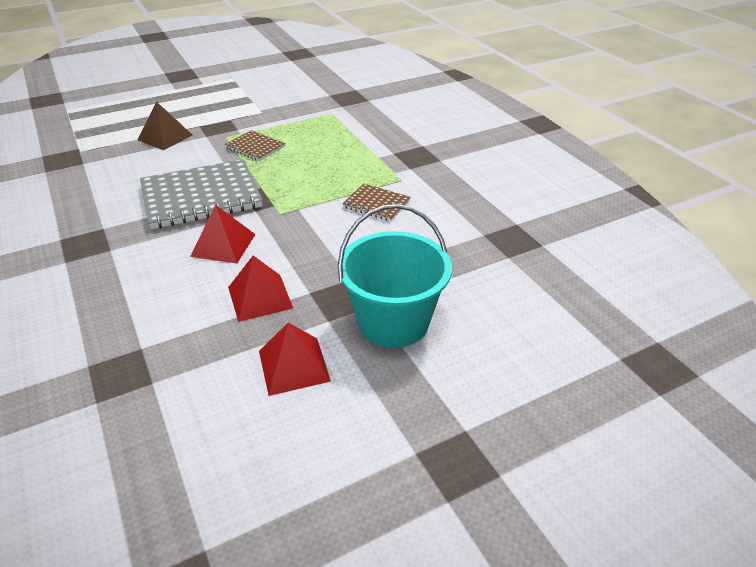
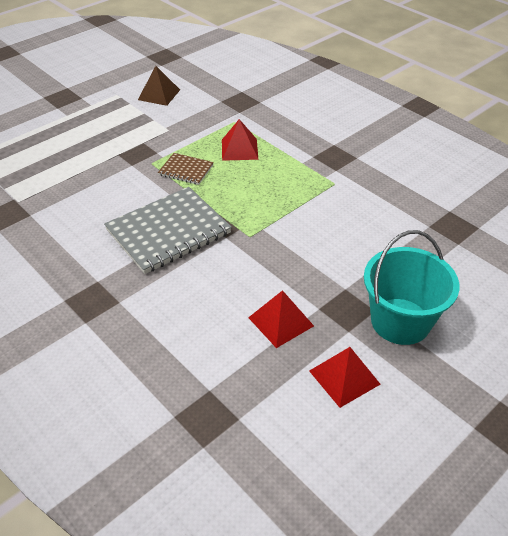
camera: 15 degrees left, 5 degrees up
(165, 137) = (92, 172): brown pyramid -> brown pyramid (159, 94)
(223, 245) = (219, 277): red pyramid -> red pyramid (239, 149)
(376, 204) = (327, 212): brown notebook -> none

